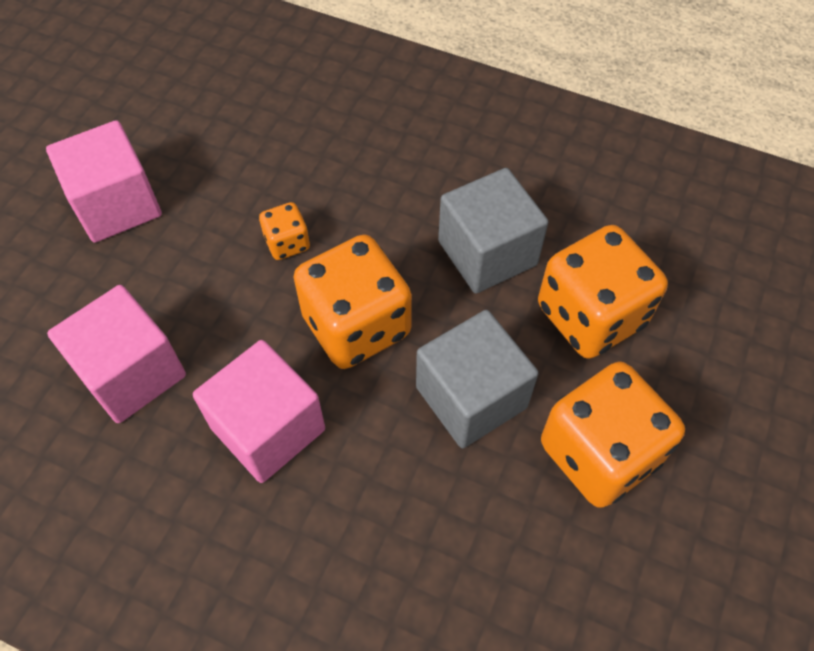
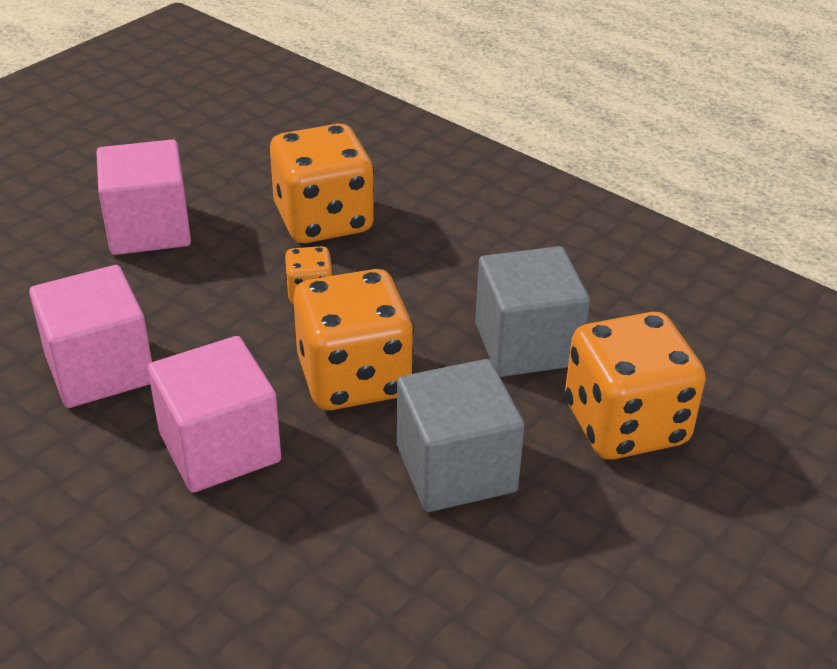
camera: 15 degrees right, 20 degrees down
(599, 453) = (586, 554): orange dice -> orange dice (323, 220)

